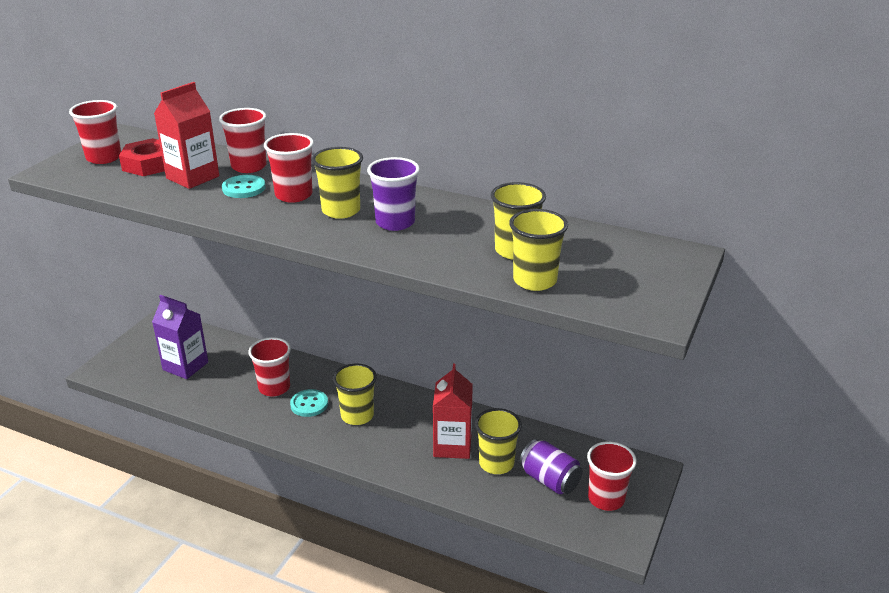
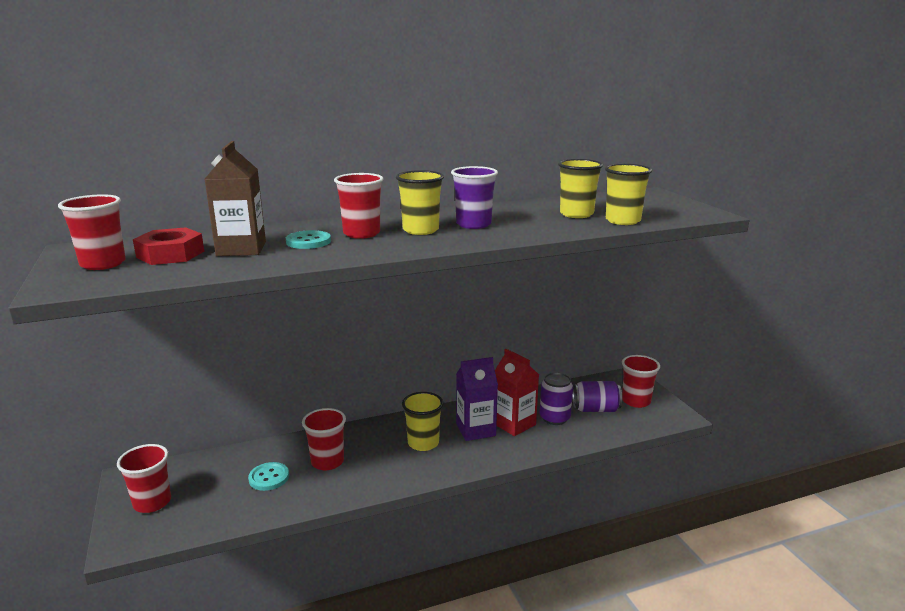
camera: 45 degrees left, 10 degrees down
(185, 366) = (215, 491): purple carton -> purple carton (475, 430)
(192, 177) = (241, 249): red carton -> brown carton
(249, 166) = (276, 231): red cup -> red cup (152, 502)
(309, 404) = (375, 456): turquoise button -> turquoise button (269, 478)
(496, 463) = (554, 418): yellow cup -> purple can

